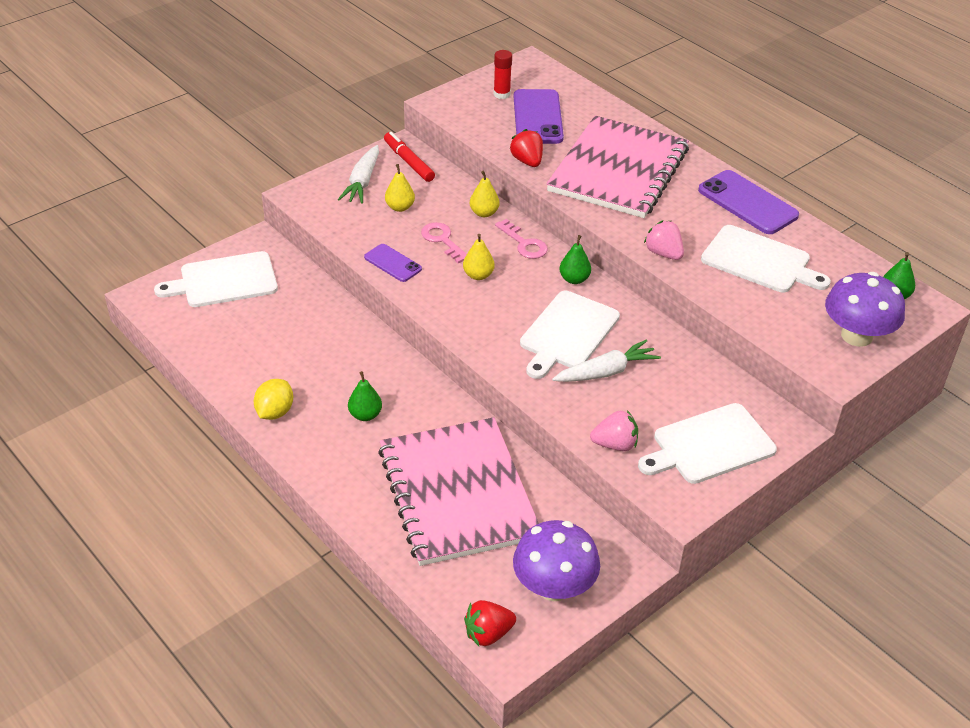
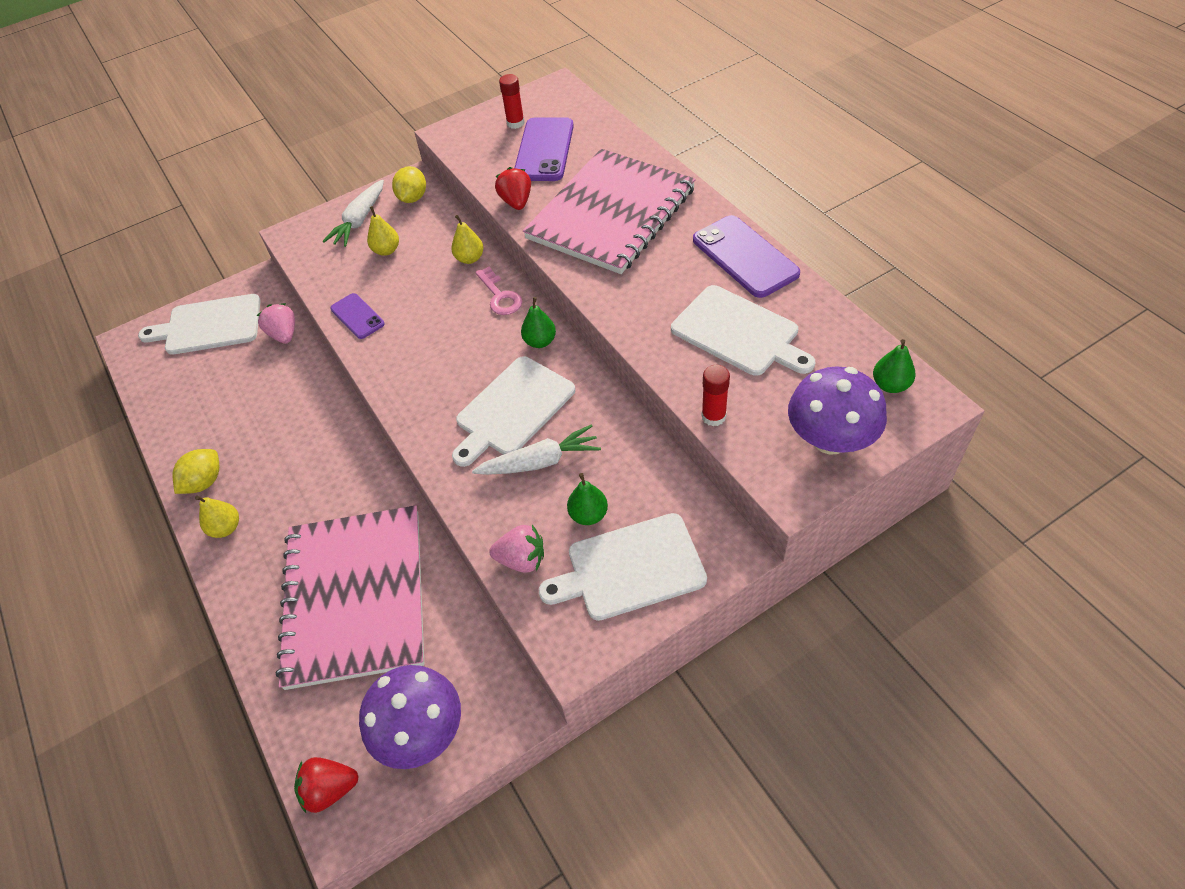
camera: 15 degrees right, 10 degrees up
(365, 415) = (292, 491): green pear -> green pear (588, 515)
(408, 162) = (413, 198): red marker -> yellow lemon
(442, 240) = (417, 290): pink key -> none
(478, 275) = (440, 333): yellow pear -> yellow pear (226, 528)
(663, 253) = (630, 319): pink strawberry -> pink strawberry (284, 334)
(757, 323) = (713, 416): none -> red glue stick

